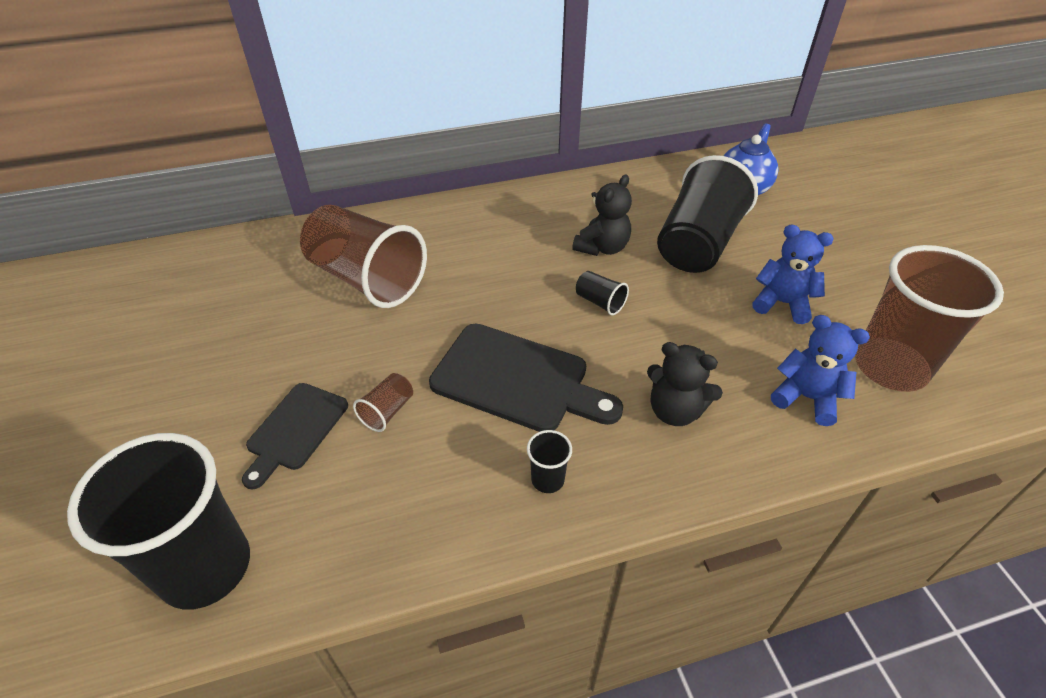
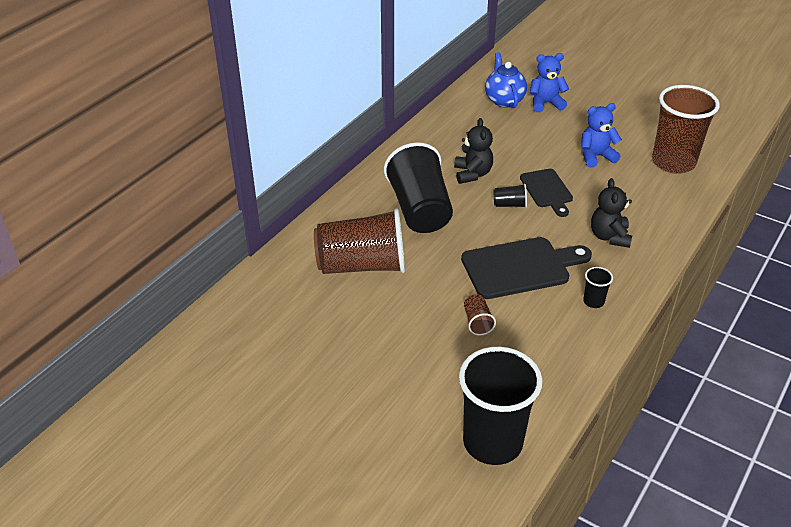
camera: 40 degrees left, 5 degrees down
(295, 430) = (442, 361): black cutting board -> black cutting board (547, 190)
(675, 410) = (609, 237): black teddy bear -> black teddy bear turned 105 degrees clockwise
(697, 244) = (519, 145): black cup -> black cup (419, 210)
(806, 398) = (655, 197): blue teddy bear -> blue teddy bear (545, 103)

